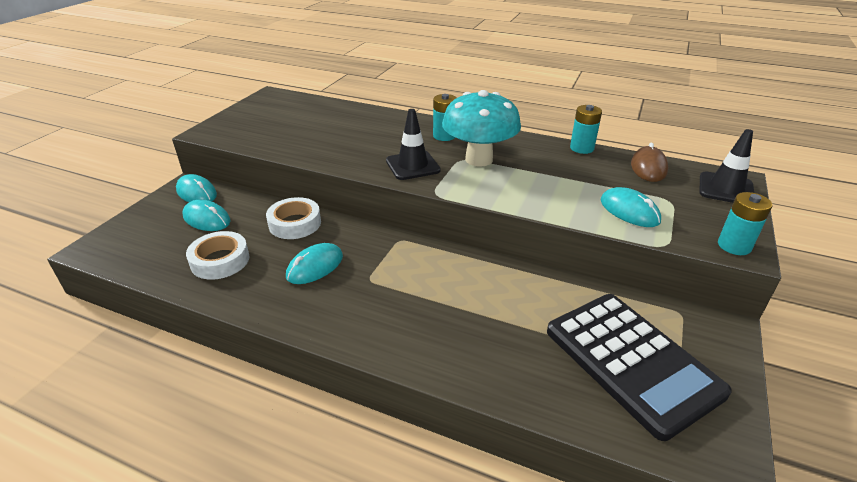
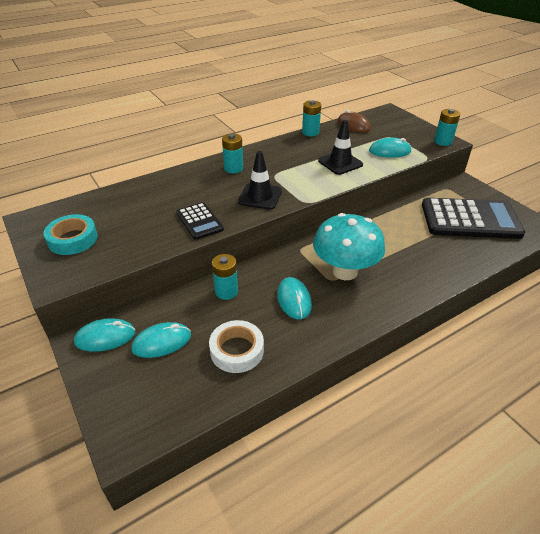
camera: 55 degrees left, 5 degrees up
(260, 117) = (73, 239): none -> turquoise tape
(295, 223) = (226, 291): white tape -> turquoise battery
(337, 153) = (199, 221): none -> black calculator
(479, 159) = (282, 169): turquoise mushroom -> turquoise mushroom (345, 271)
(726, 189) = (395, 118): black traffic cone -> black traffic cone (340, 163)

